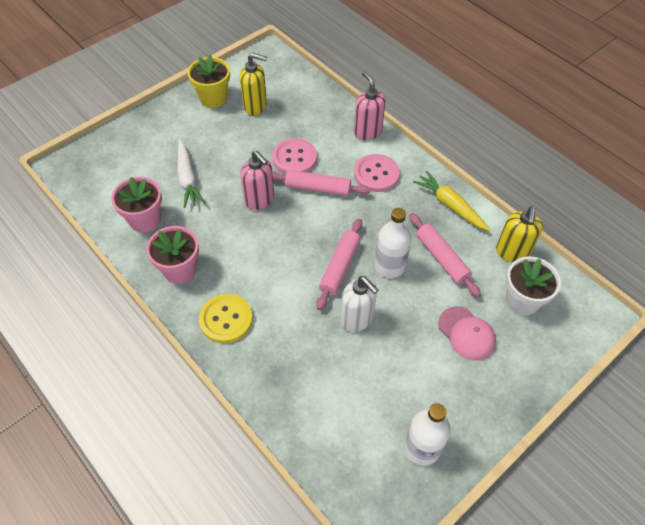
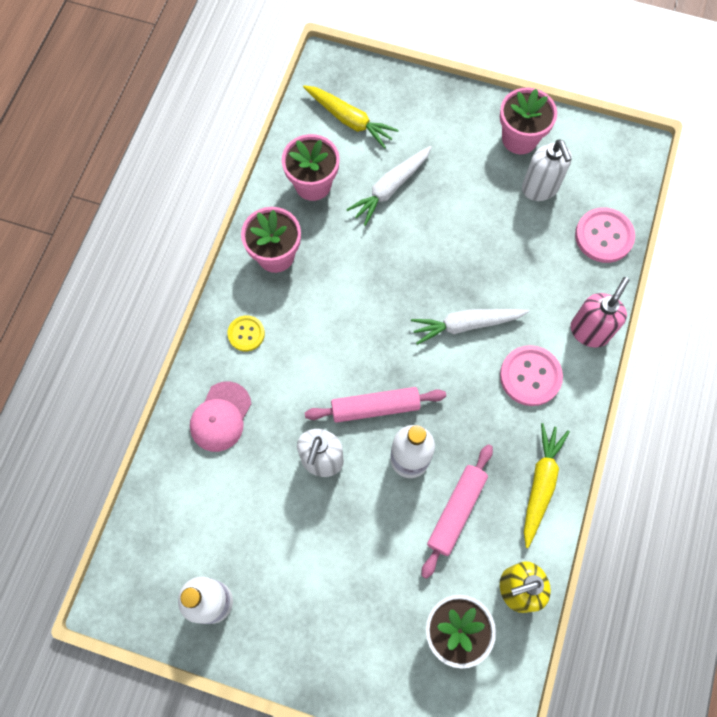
camera: 60 degrees right, 15 degrees up
(116, 175) = (349, 120): none -> yellow carrot
(213, 98) = (519, 139): yellow flower pot -> pink flower pot
(226, 319) = (246, 334): yellow button -> yellow button, size x0.61
(255, 106) = (540, 188): yellow soap dispenser -> white soap dispenser
(259, 200) = (410, 275): pink soap dispenser -> none
(294, 158) = (492, 275): pink button -> pink button (604, 236)
(318, 188) = (466, 325): pink rolling pin -> white carrot
(466, 333) = (372, 586): pink cap -> pink cap (220, 417)

